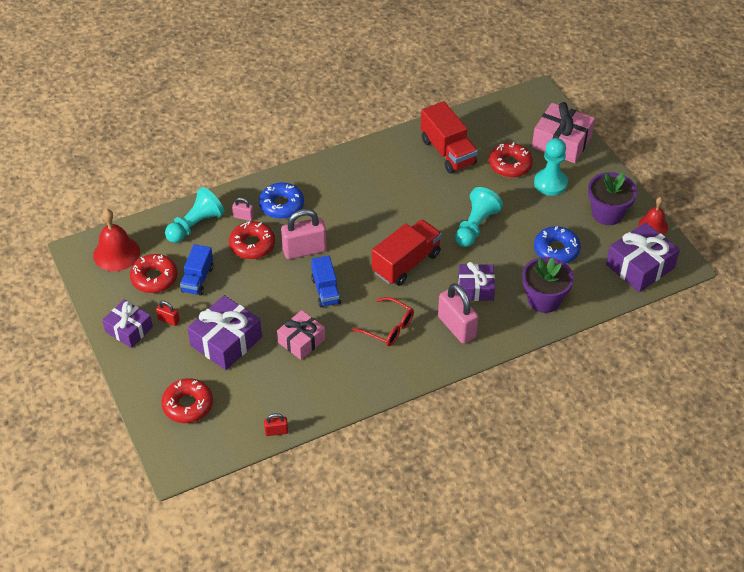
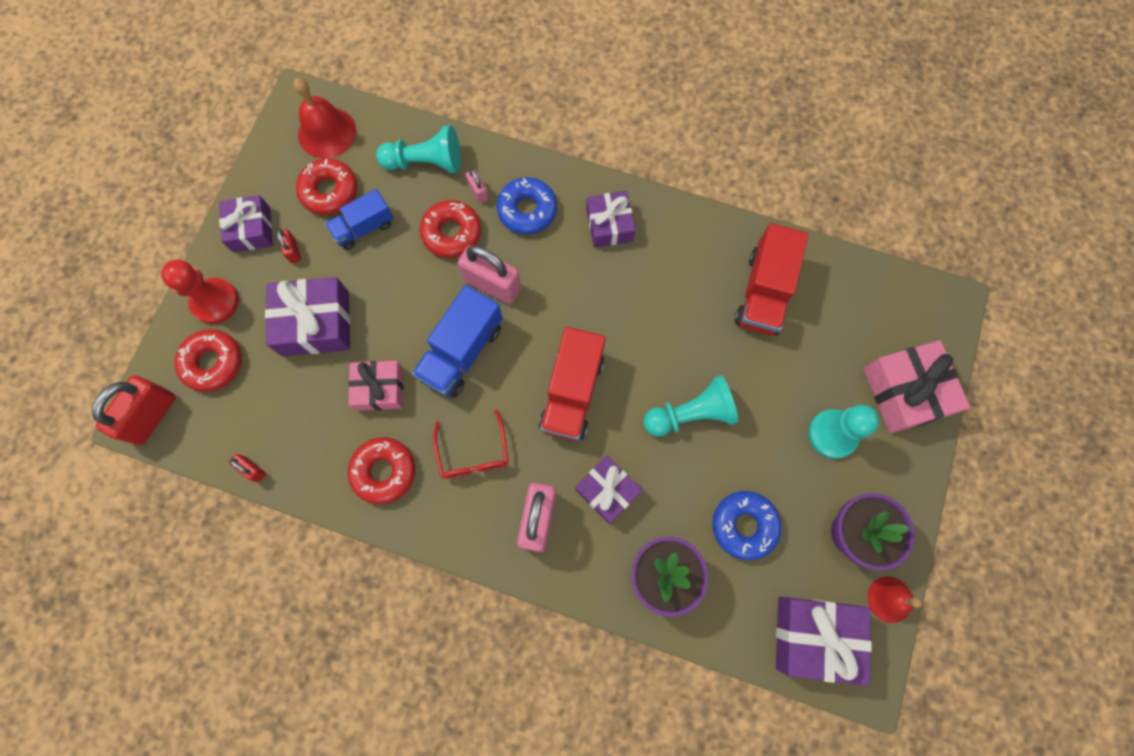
camera: 45 degrees right, 25 degrees up
(151, 378) = (215, 302): none -> red pawn
(182, 457) = (152, 416): none -> red padlock
(326, 291) = (462, 352): blue truck -> blue truck, size x1.55
(334, 180) = (609, 225): none -> purple gift
(406, 263) = (572, 393): red truck -> red truck turned 105 degrees clockwise
(510, 165) = (813, 369): red donut -> red donut (384, 471)

